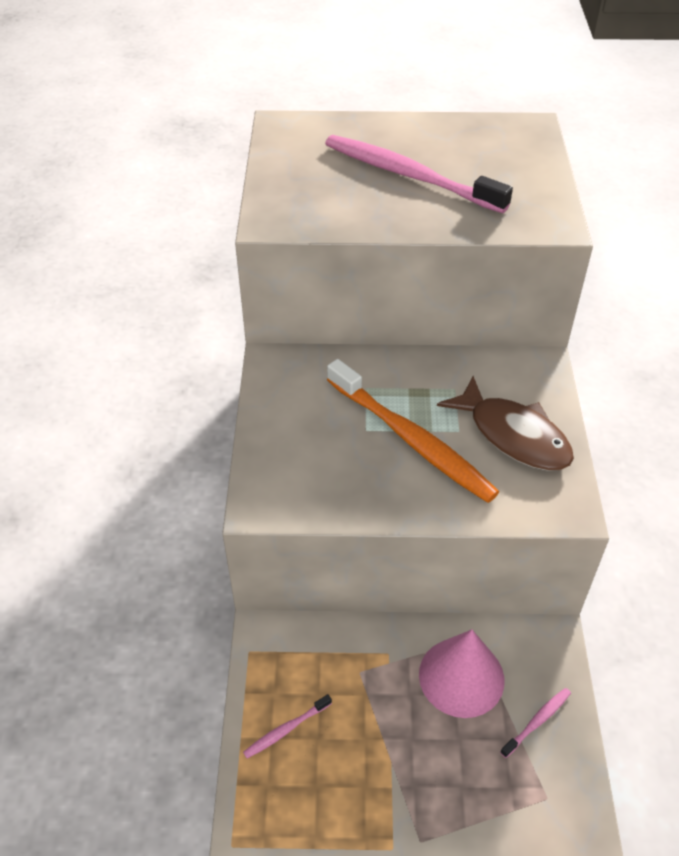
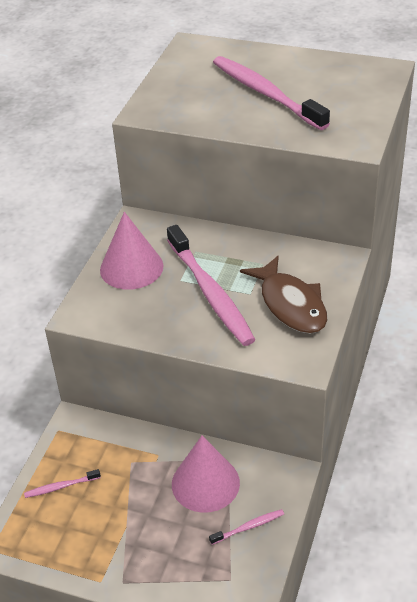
camera: 20 degrees right, 5 degrees down
(297, 425) = (131, 267): none -> pink cone
(411, 439) = (210, 292): orange toothbrush -> pink toothbrush

